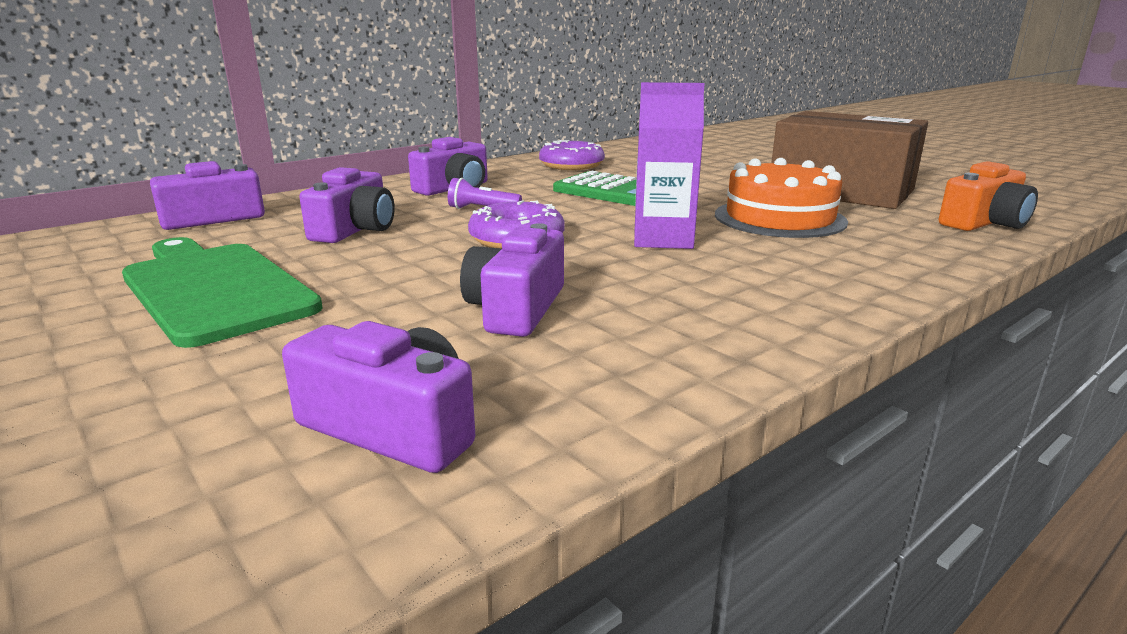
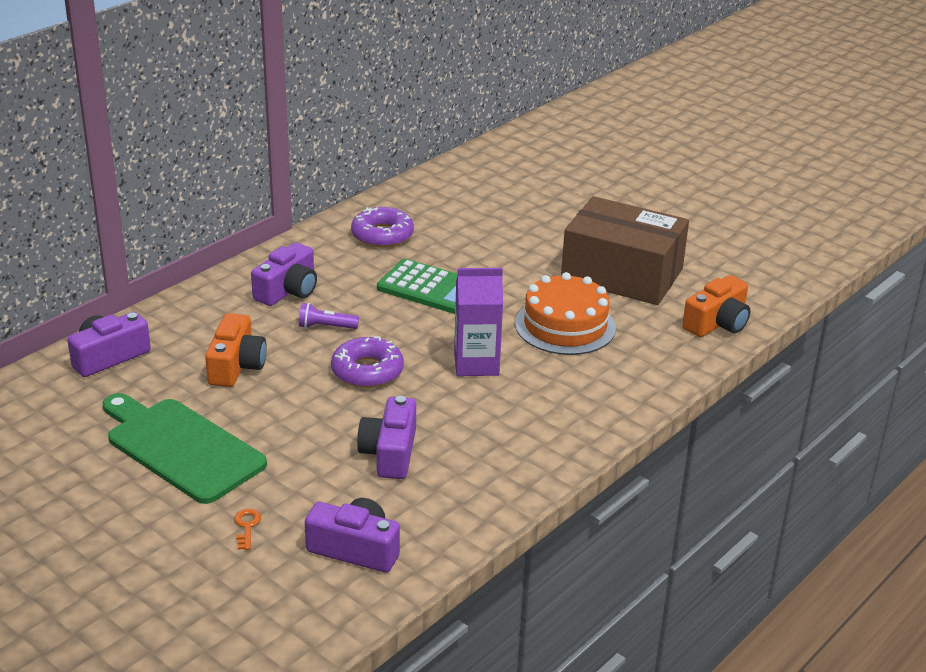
camera: 10 degrees left, 10 degrees up
(221, 380) = (247, 526): none -> orange key
(355, 229) = (236, 366): purple camera -> orange camera

